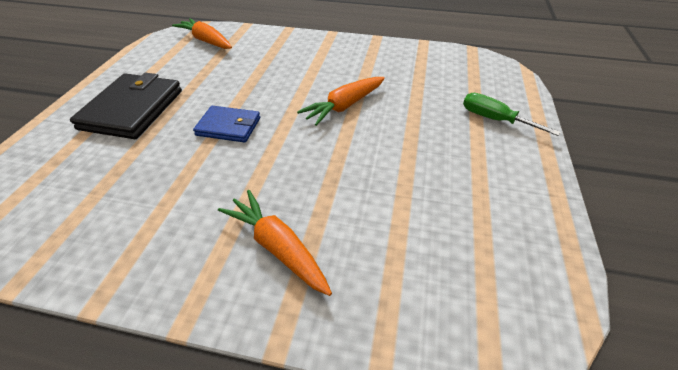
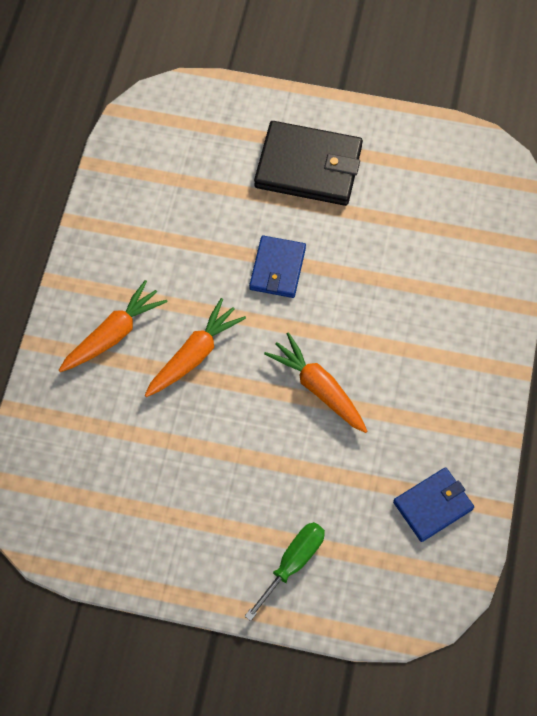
camera: 90 degrees right, 20 degrees up
(206, 41) = (479, 203): orange carrot -> orange carrot (195, 354)
(428, 62) = (433, 505): none -> blue wallet

